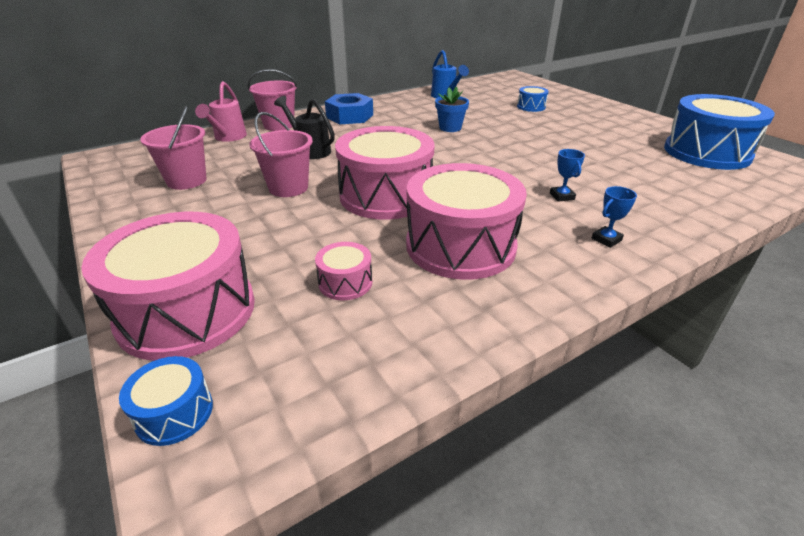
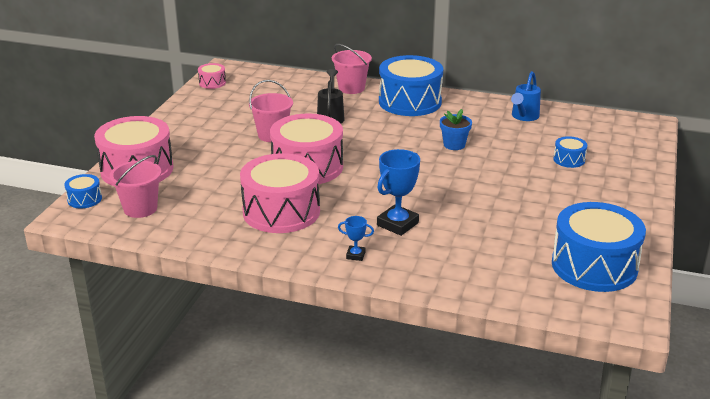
camera: 50 degrees right, 5 degrees down
(186, 181) = (237, 105): pink bucket -> pink bucket (140, 208)
(228, 138) = (306, 84): pink watering can -> none
(345, 282) = (204, 195): pink drum -> pink drum (212, 83)
(350, 116) = (410, 102): blue nut -> blue drum
(562, 196) = (397, 224): blue trophy -> blue trophy, size x1.94

